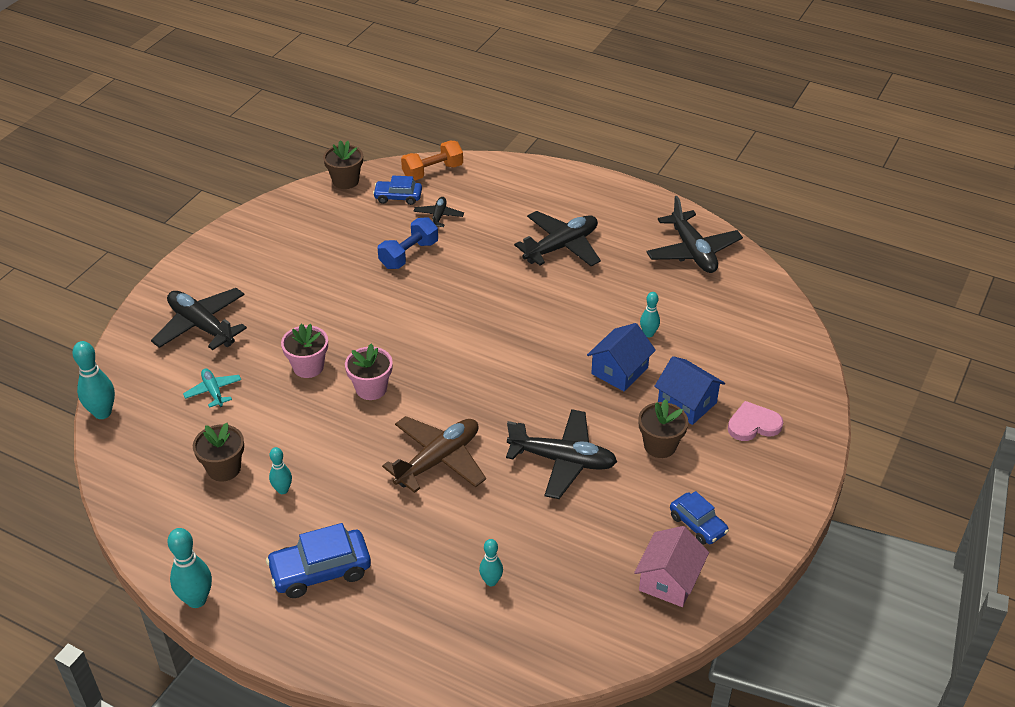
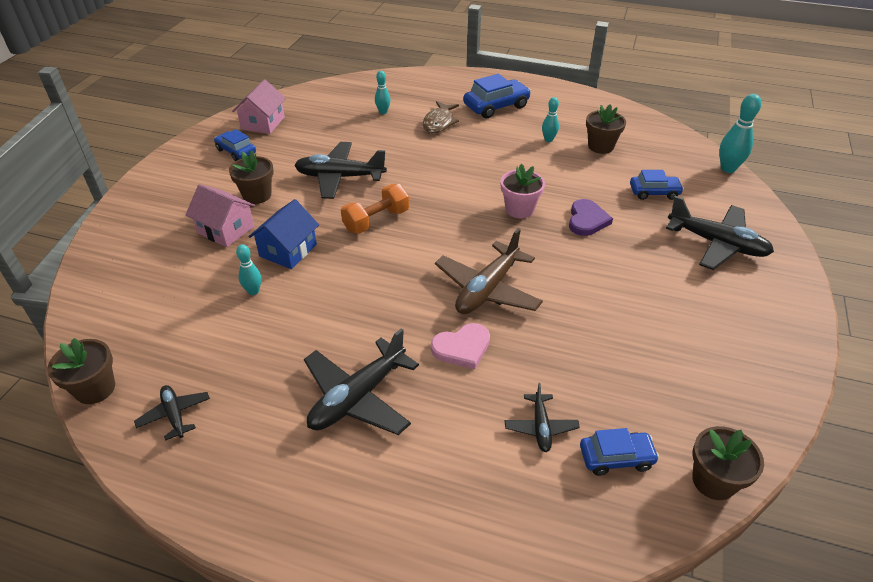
camera: 170 degrees right, 0 degrees up
(196, 600) = (564, 89): turquoise bowling pin -> none
(213, 391) = (654, 192): turquoise plane -> blue car
(308, 367) = (587, 220): pink flower pot -> purple heart
(409, 255) = (552, 357): blue dumbbell -> none
(415, 545) = (439, 122): none -> brown fish
(432, 172) = (589, 527): orange dumbbell -> orange dumbbell (376, 221)
(438, 460) = (440, 167): brown plane -> brown plane (487, 289)
(687, 403) = (226, 230): blue house -> pink house
(692, 251) = (175, 415): black plane -> black plane, size x0.52
(753, 424) = (168, 219): pink heart -> pink heart (462, 348)
(758, 274) = (95, 389): none -> brown flower pot

